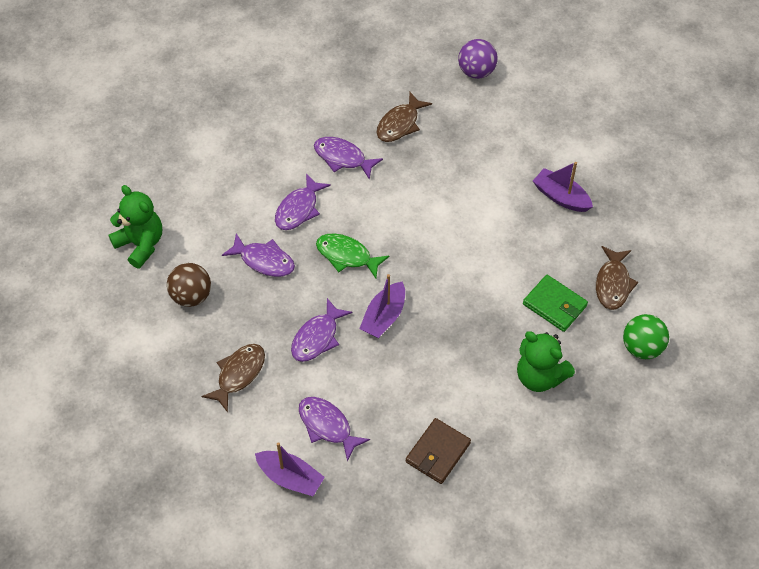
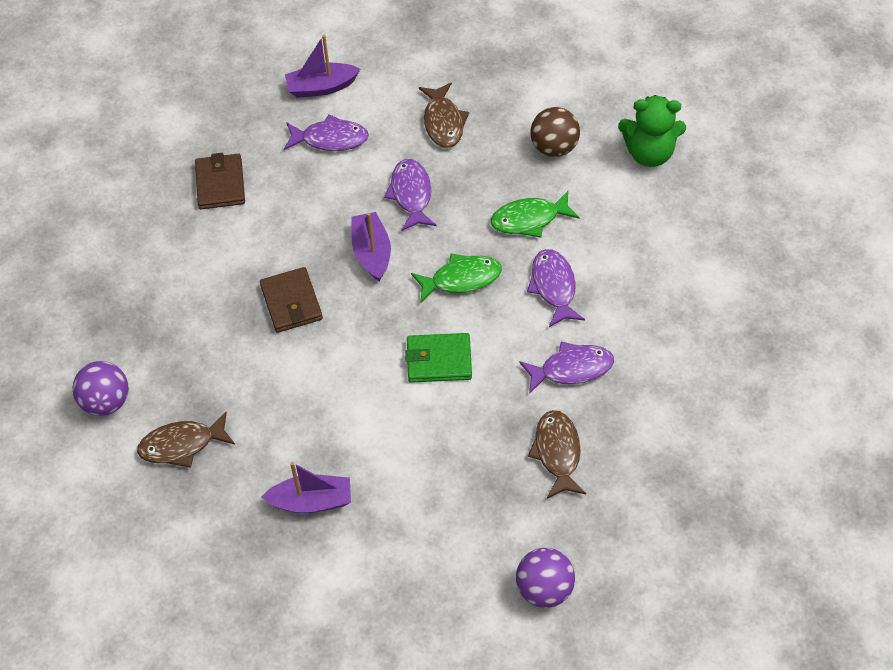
camera: 140 degrees right, 0 degrees up
(264, 261) = (529, 219): purple fish -> green fish
(467, 323) = (291, 302): none -> brown wallet
(539, 376) = (184, 305): green teddy bear -> none
(554, 305) = (223, 380): green wallet -> green wallet (439, 360)
(613, 284) = (182, 445): brown fish -> brown fish turned 75 degrees counterclockwise
(642, 347) = (106, 401): green ball -> purple ball

